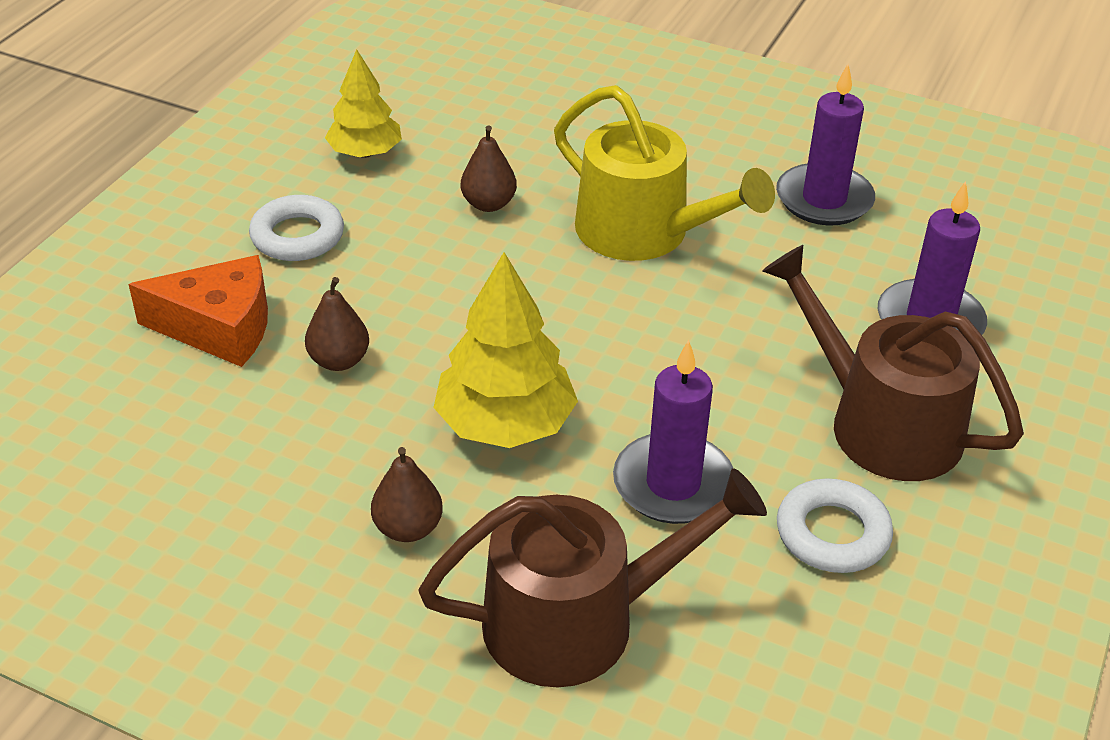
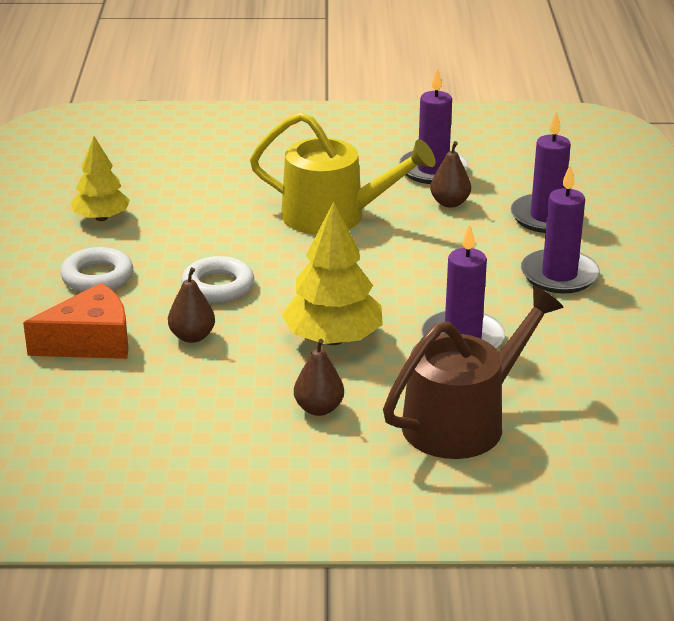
camera: 25 degrees left, 10 degrees down
(488, 204) = (216, 226): brown pear -> brown pear (449, 203)
(832, 533) = (574, 336): white ring -> white ring (218, 286)
(881, 423) = (559, 275): brown watering can -> purple candle

